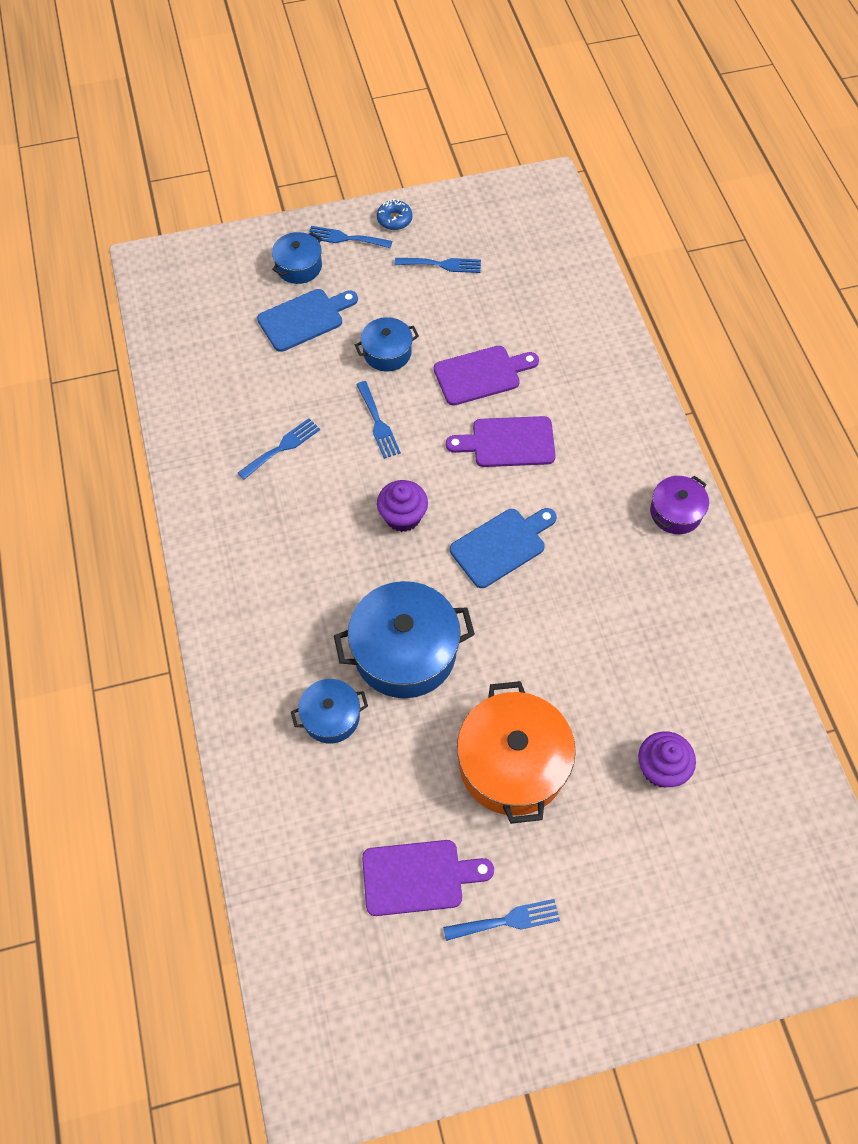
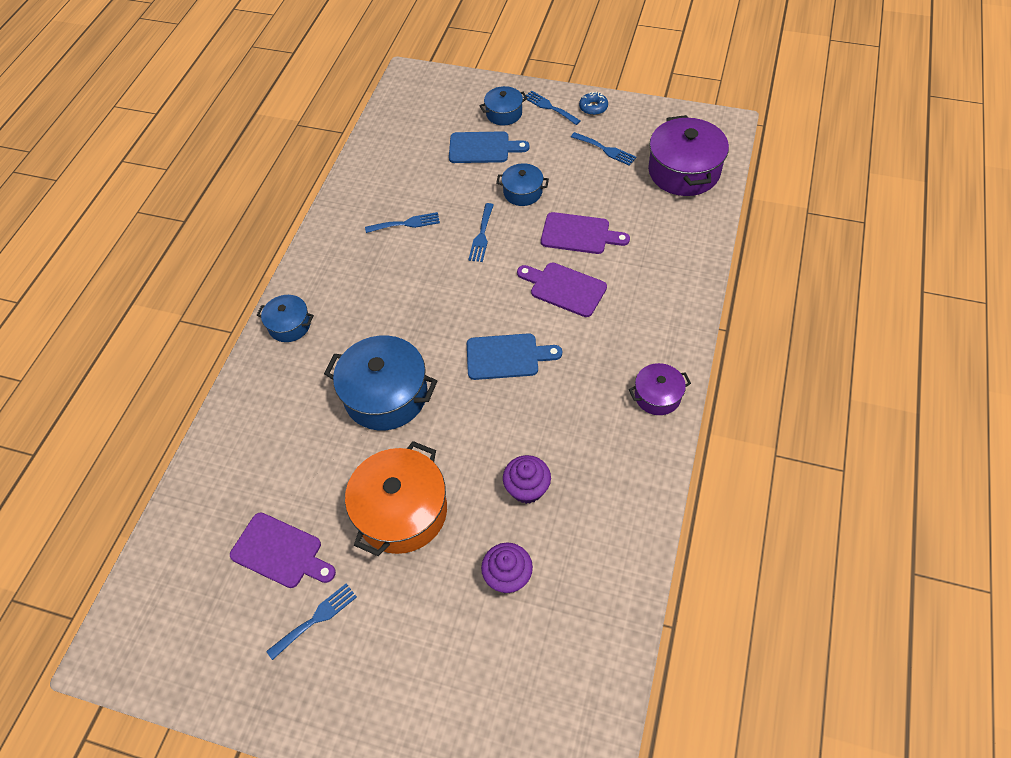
camera: 35 degrees right, 5 degrees down
(331, 717) = (306, 412): blue pot -> blue pot (289, 325)
(403, 516) = (452, 304): purple cupcake -> purple cupcake (527, 488)
(507, 920) = (316, 619): blue fork -> blue fork turned 60 degrees counterclockwise
(540, 256) = (684, 171): none -> purple pot

